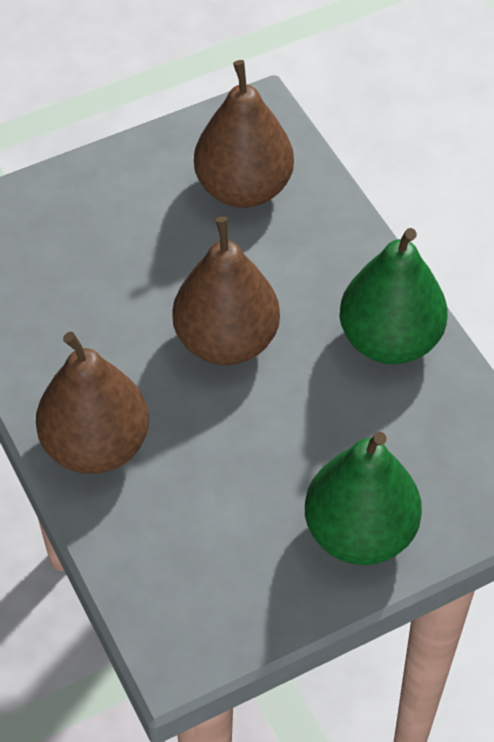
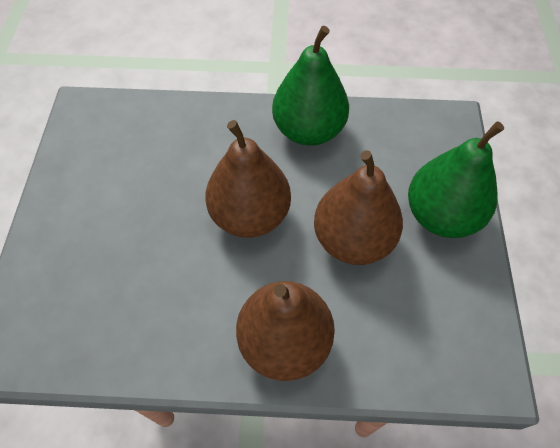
camera: 60 degrees left, 5 degrees up
(244, 188) = (136, 145): brown pear -> brown pear (353, 240)

